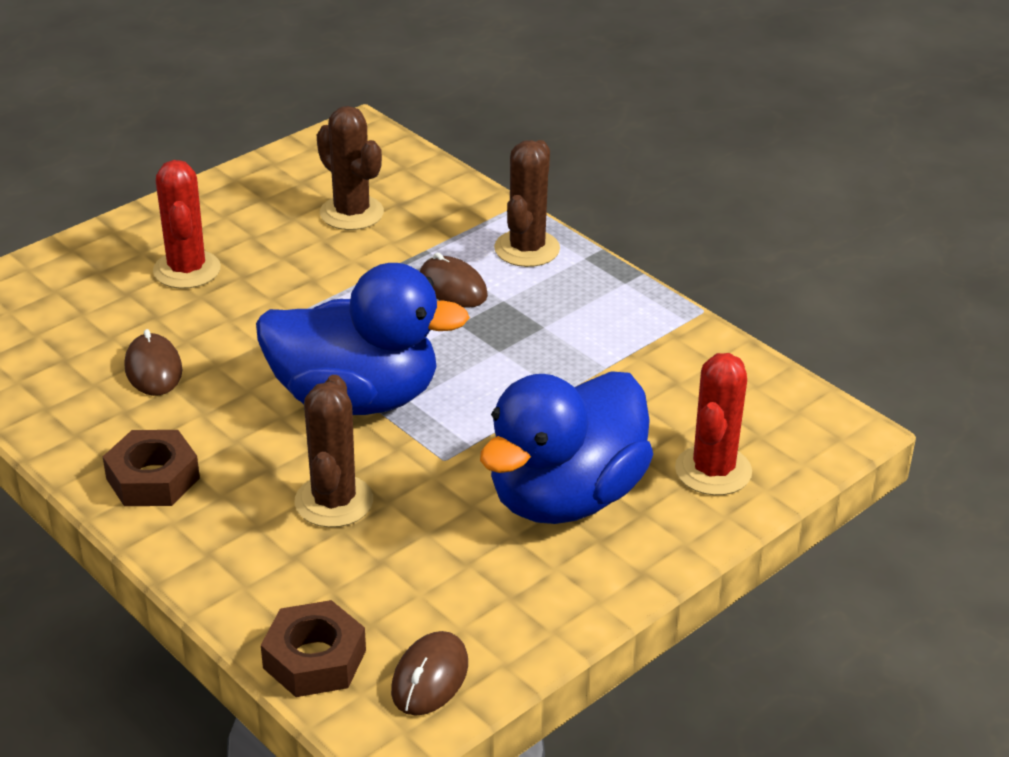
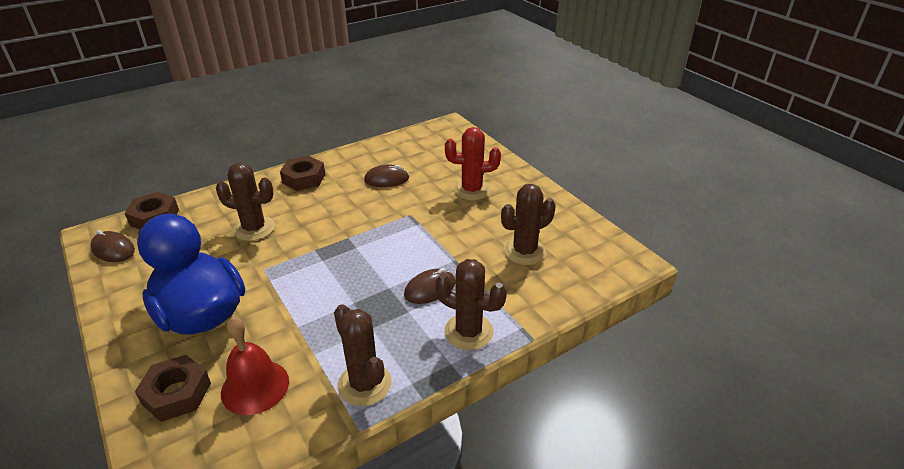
camera: 100 degrees right, 0 degrees up
(356, 398) = (333, 241): blue duck -> none
(639, 317) = (364, 384): none -> brown cactus
(676, 404) = (255, 386): none -> red bell
(713, 470) = (176, 393): red cactus -> brown nut

